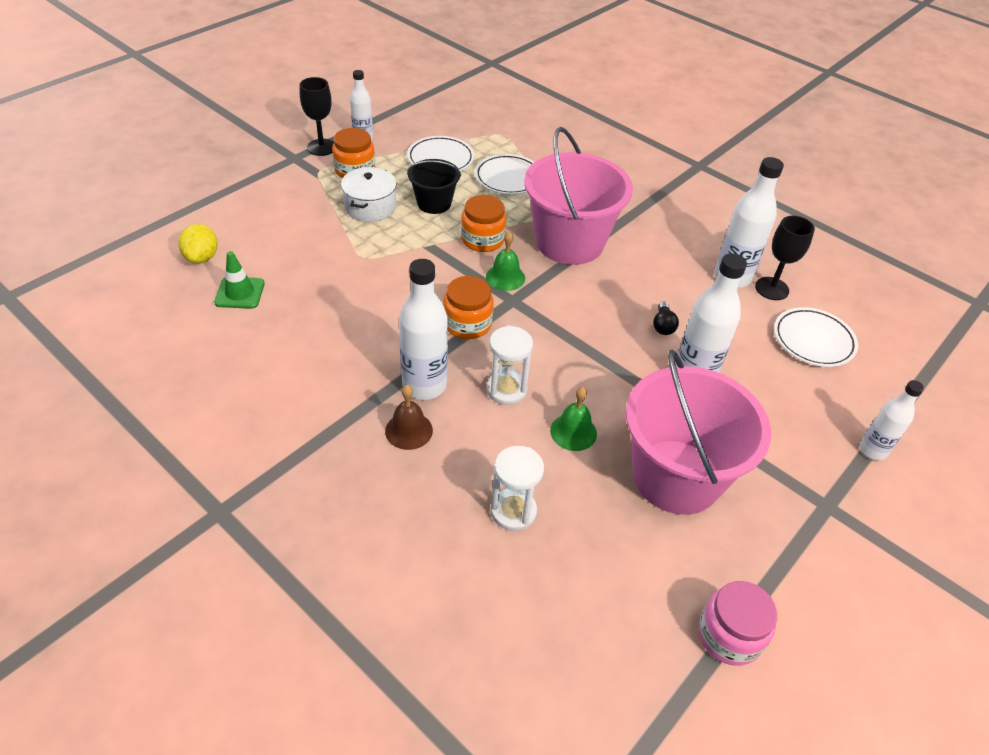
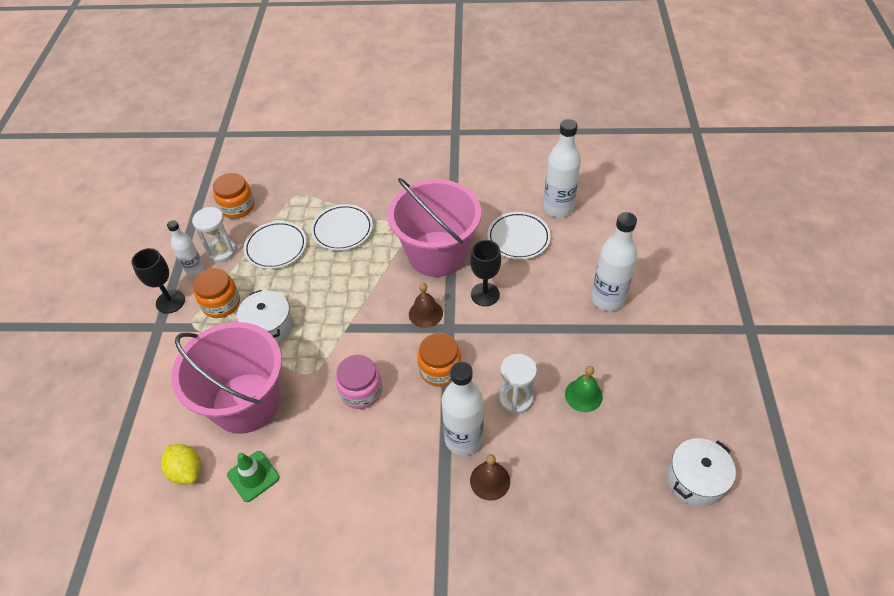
camera: 35 degrees left, 5 degrees up
(434, 203) = (312, 289): black bucket -> none
(482, 239) = (379, 294): orange jar -> orange jar (237, 207)
(505, 277) = (425, 313): green bell -> brown bell
(513, 511) = (608, 480): white hourglass -> white hourglass (222, 251)
(601, 579) = (695, 479): none -> white pot
(663, 326) = (555, 275): black light bulb -> none
(676, 476) = (665, 376): pink bucket -> pink bucket (246, 403)
(729, 635) = (784, 453): pink jar -> pink jar (361, 391)
(771, 288) = (587, 200): black goblet -> black goblet (485, 294)
(813, 341) = (642, 221): white plate -> white plate (518, 238)
(872, 450) = (737, 273): white bottle -> none

